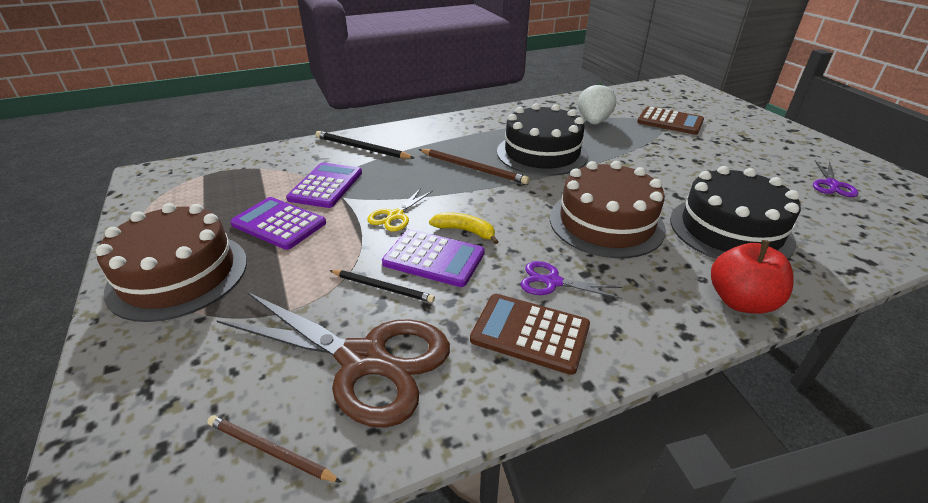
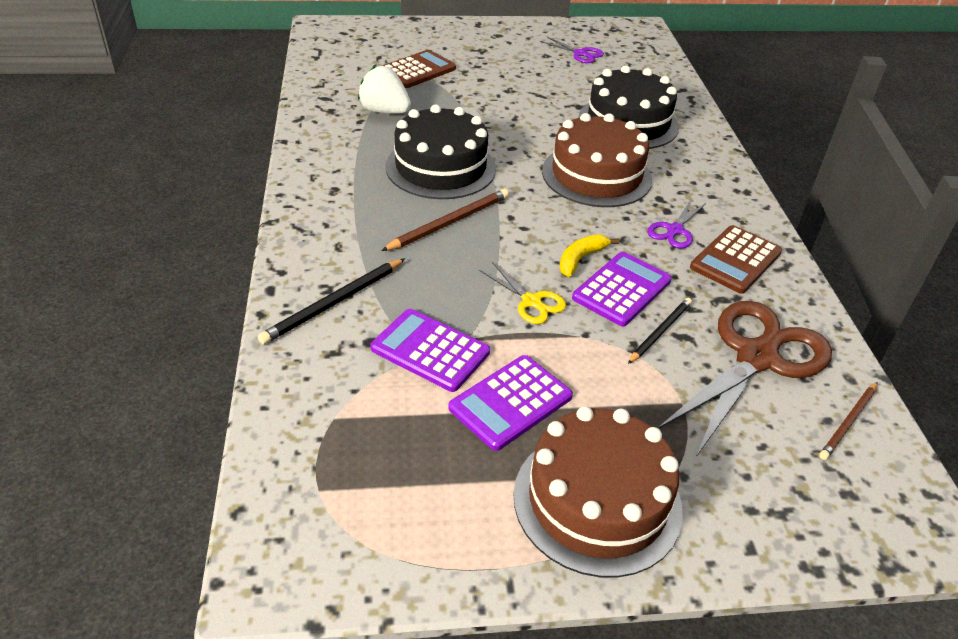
camera: 75 degrees left, 5 degrees up
(740, 301) = (715, 156): red apple -> none

